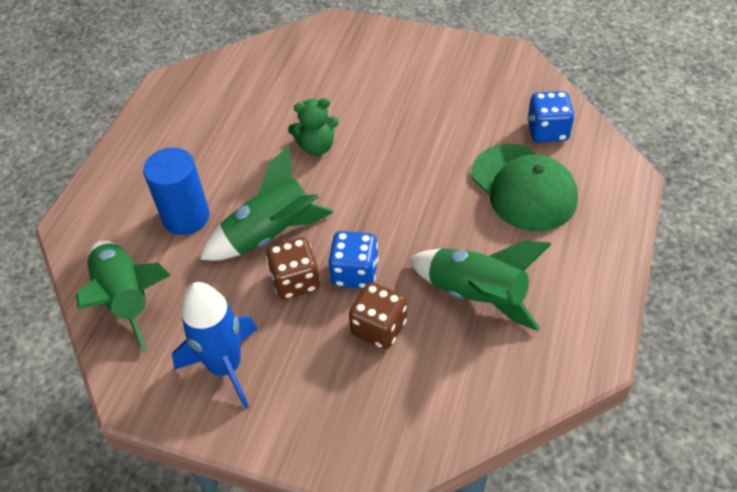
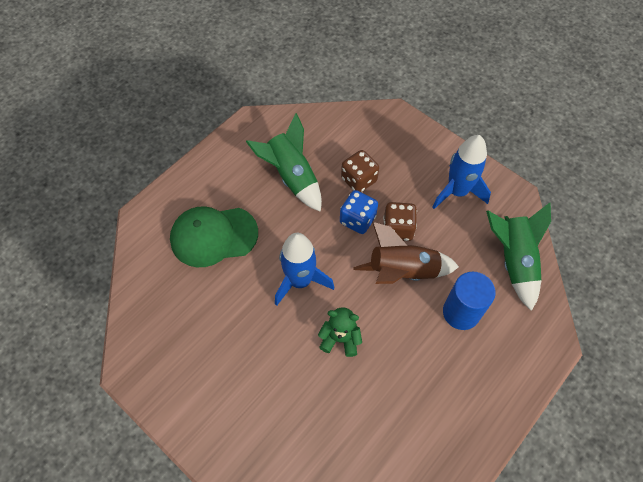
camera: 160 degrees left, 10 degrees up
(270, 234) = (403, 271): green rocket -> brown rocket
(390, 181) = (300, 281): none -> blue rocket
(523, 187) = (213, 236): green cap -> green cap turned 90 degrees counterclockwise
(547, 131) = (162, 276): blue dice -> none

